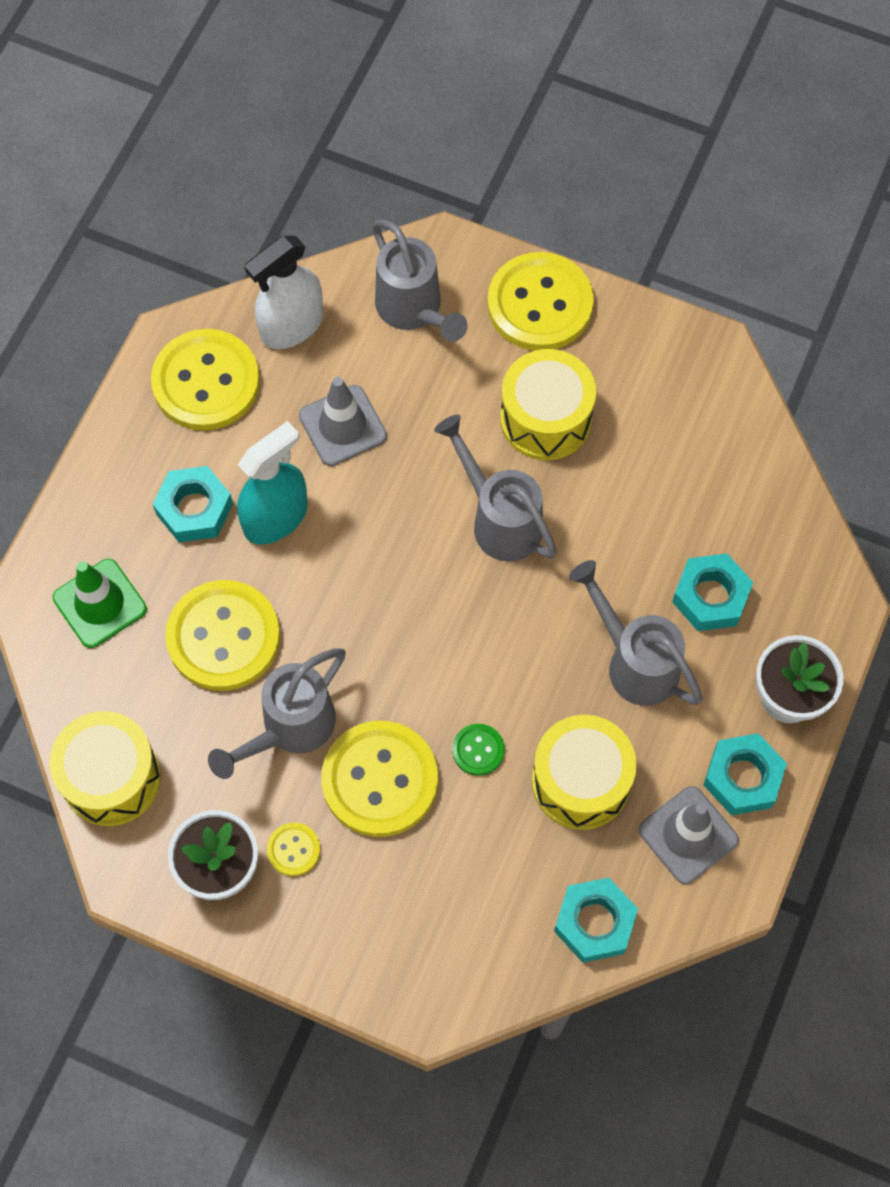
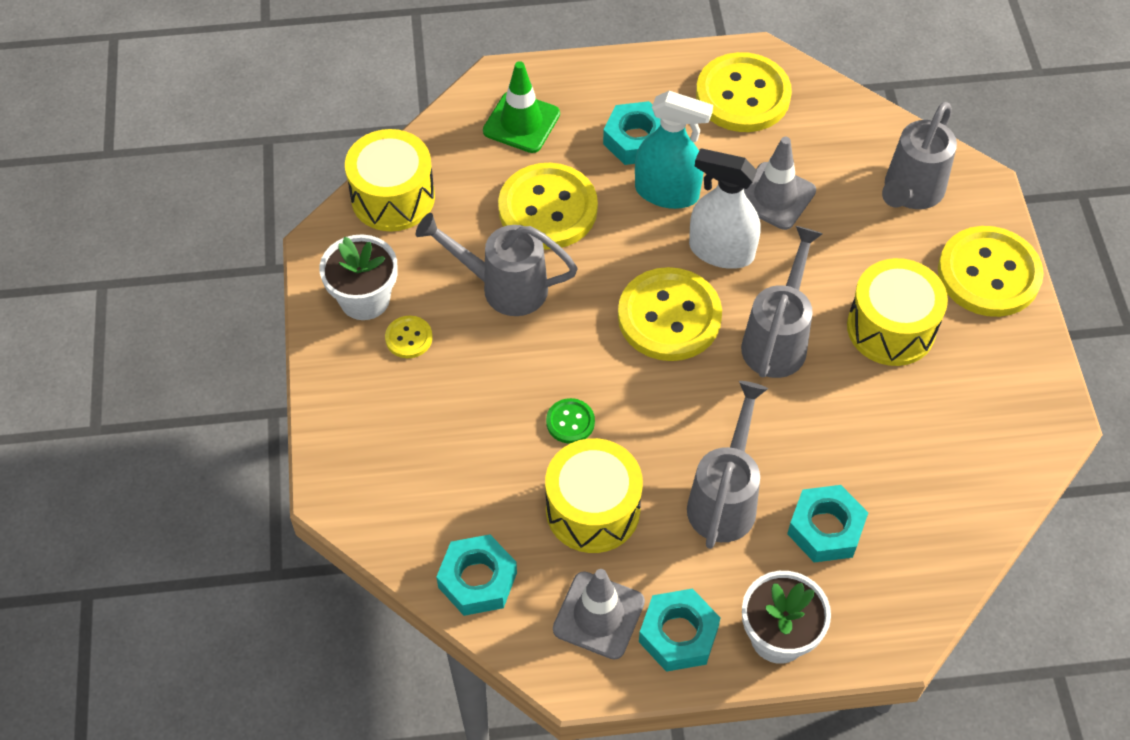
camera: 60 degrees right, 10 degrees down
(291, 326) = (831, 123): white spray bottle -> white spray bottle (721, 251)
(380, 780) = (501, 366): yellow button -> yellow button (669, 317)

